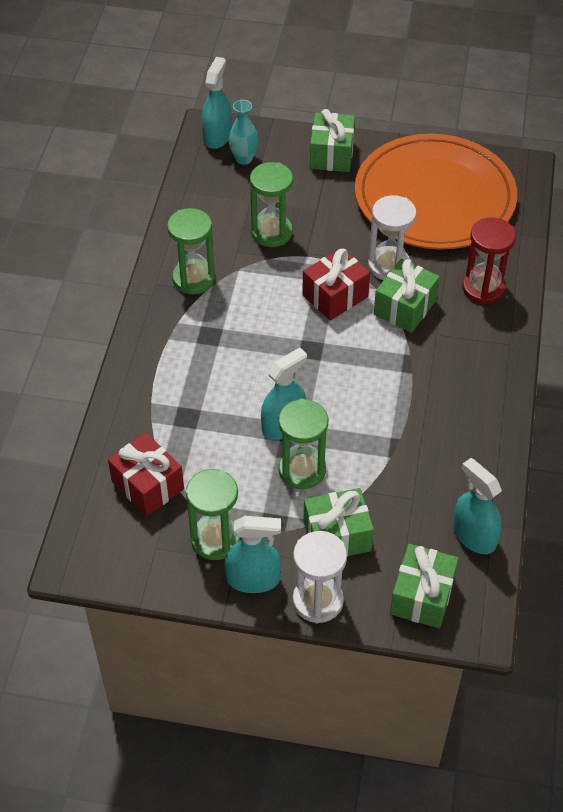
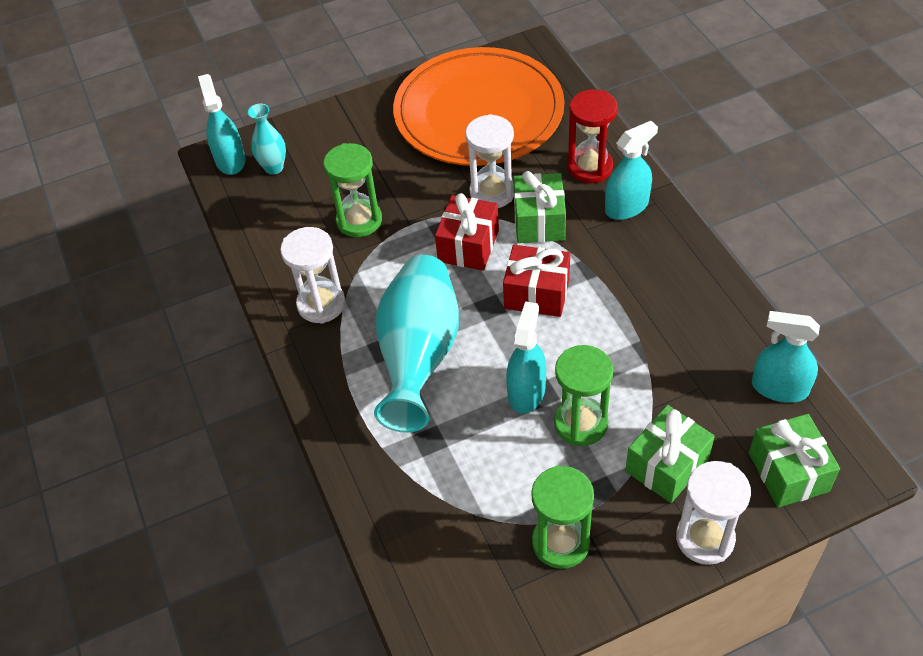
camera: 30 degrees left, 0 degrees up
(148, 485) = (449, 532): red gift -> red gift (537, 293)
(193, 279) = (321, 304): green hourglass -> white hourglass
(230, 355) = (419, 356): none -> turquoise vase
(253, 579) = (629, 557): turquoise spray bottle -> turquoise spray bottle (626, 206)
(331, 154) = (354, 122): green gift -> none

